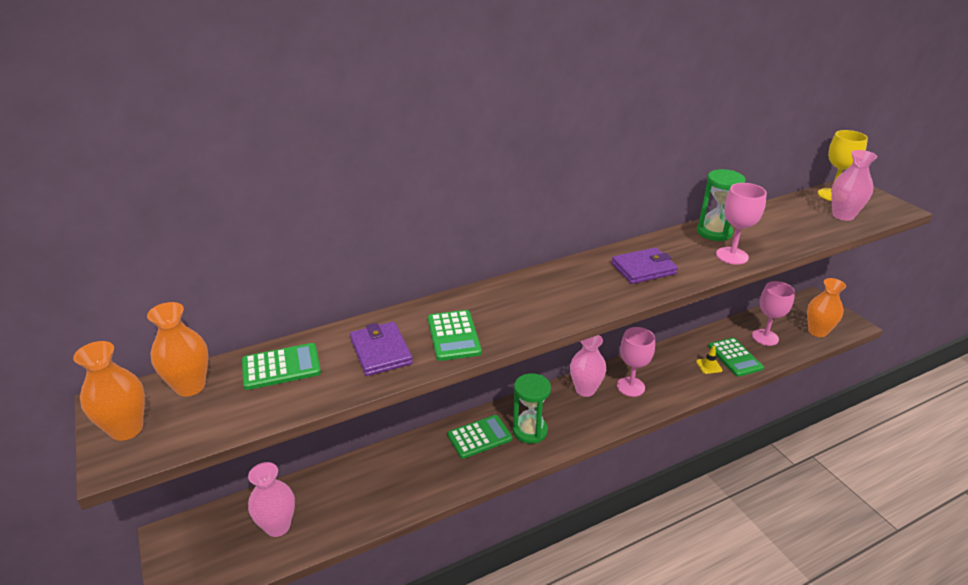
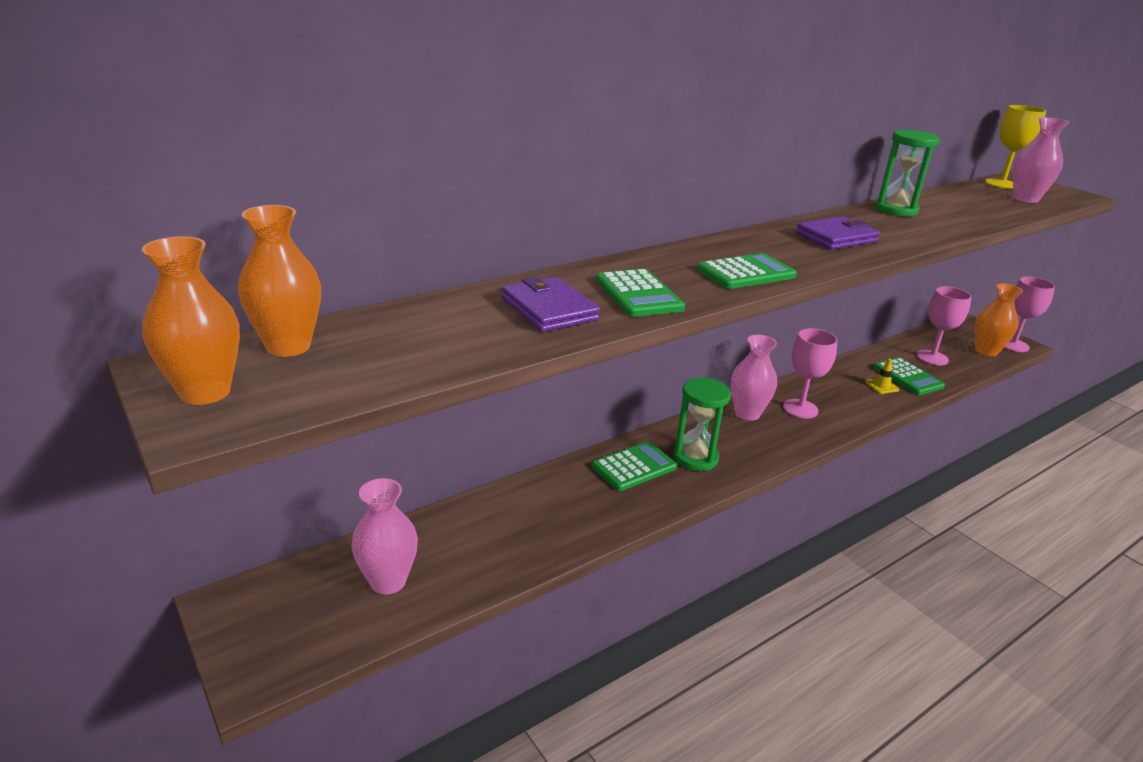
camera: 10 degrees left, 5 degrees down
(281, 367) = (416, 325): green calculator -> green calculator (746, 273)
(732, 256) = (929, 228): pink goblet -> pink goblet (1013, 345)

